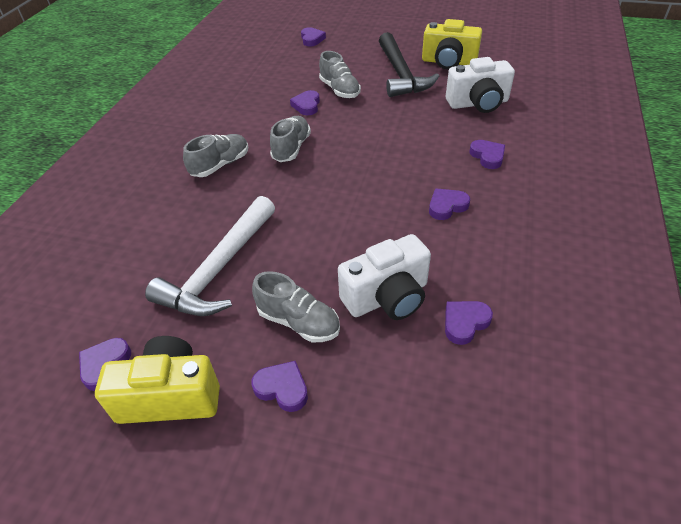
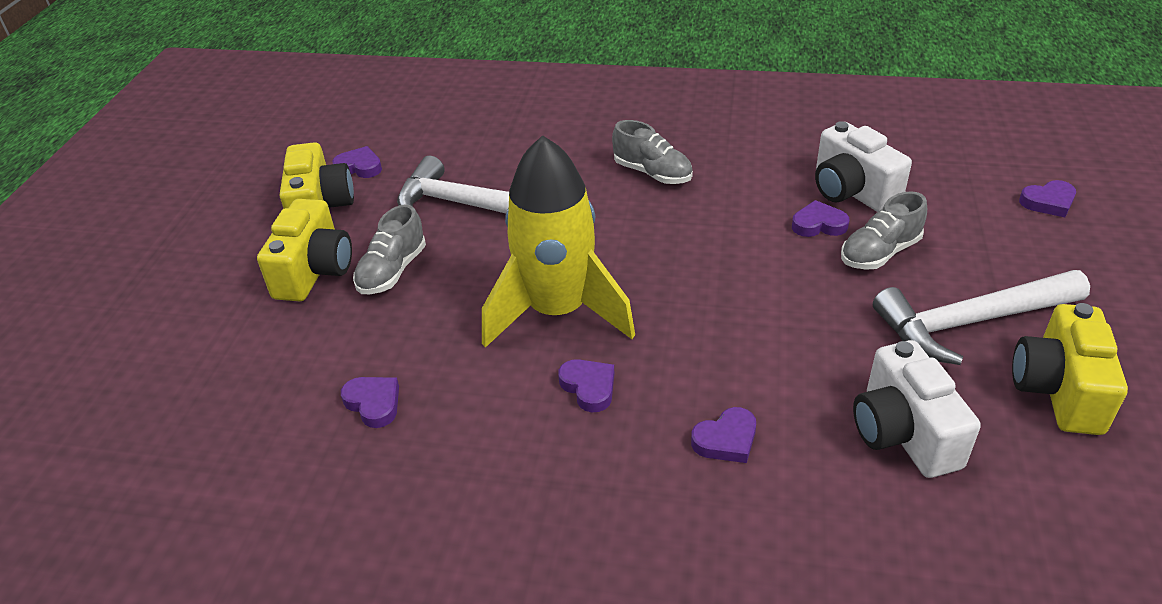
camera: 85 degrees right, 5 degrees down
(282, 388) = (314, 271): purple heart -> yellow camera
(291, 148) = (702, 225): grey shoe -> none
(370, 218) = (558, 311): none -> yellow rocket
(387, 297) = (420, 335): white camera -> white camera (851, 191)
(400, 74) = (970, 322): black hammer -> white hammer

